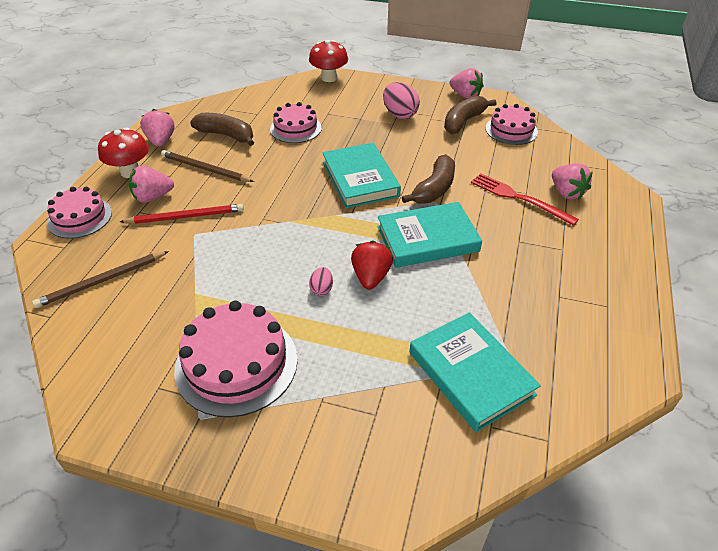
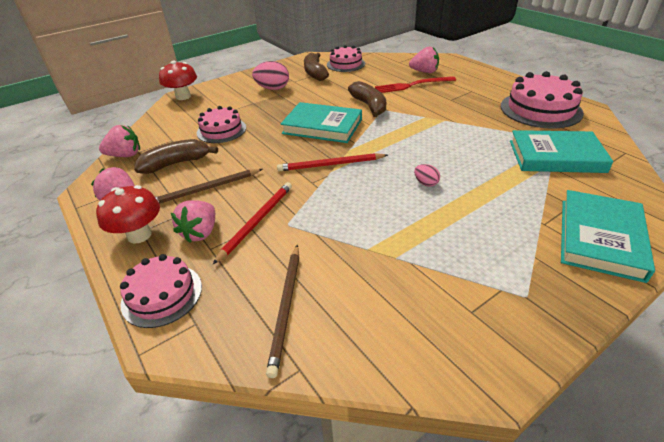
camera: 50 degrees left, 5 degrees down
(236, 363) = (475, 253): pink cake -> pink cake (540, 109)
(299, 216) = (330, 165): none -> red pencil
(371, 277) = (433, 159): red strawberry -> none
(427, 239) = (416, 125): turquoise book -> turquoise book (600, 238)
(465, 95) = (289, 63): pink strawberry -> pink strawberry (125, 155)

